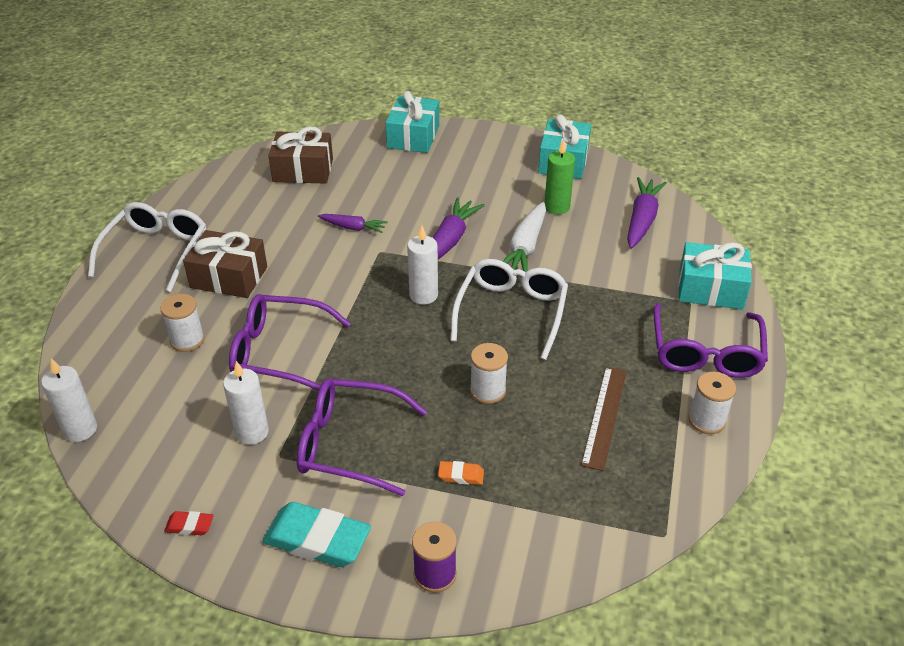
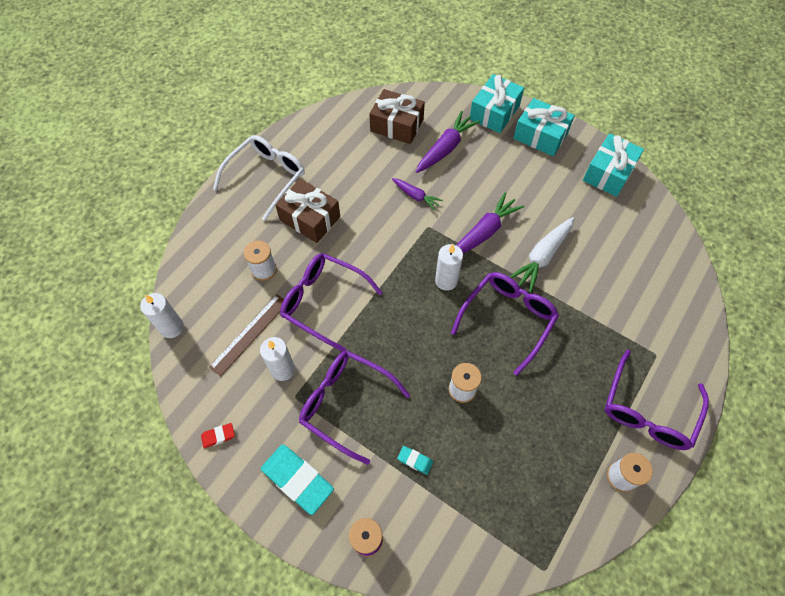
camera: 20 degrees right, 20 degrees up
(189, 526) = (218, 436): red eraser -> red eraser turned 45 degrees counterclockwise
(461, 475) = (415, 460): orange eraser -> turquoise eraser
(511, 312) = (507, 319): white glasses -> purple glasses
(557, 207) = (584, 221): green candle -> none
(605, 416) = (542, 444): brown ruler -> brown ruler (250, 334)
(642, 220) = (650, 256): purple carrot -> purple carrot (446, 148)
(710, 289) = (679, 347): turquoise gift -> turquoise gift (540, 136)

